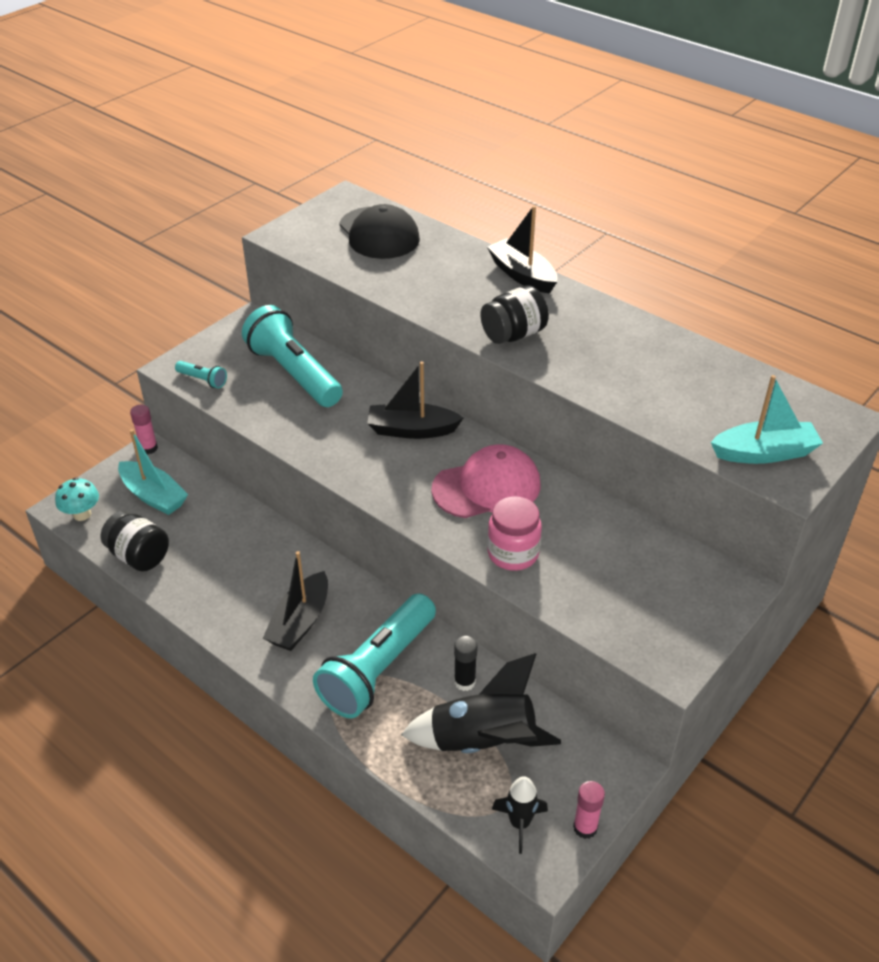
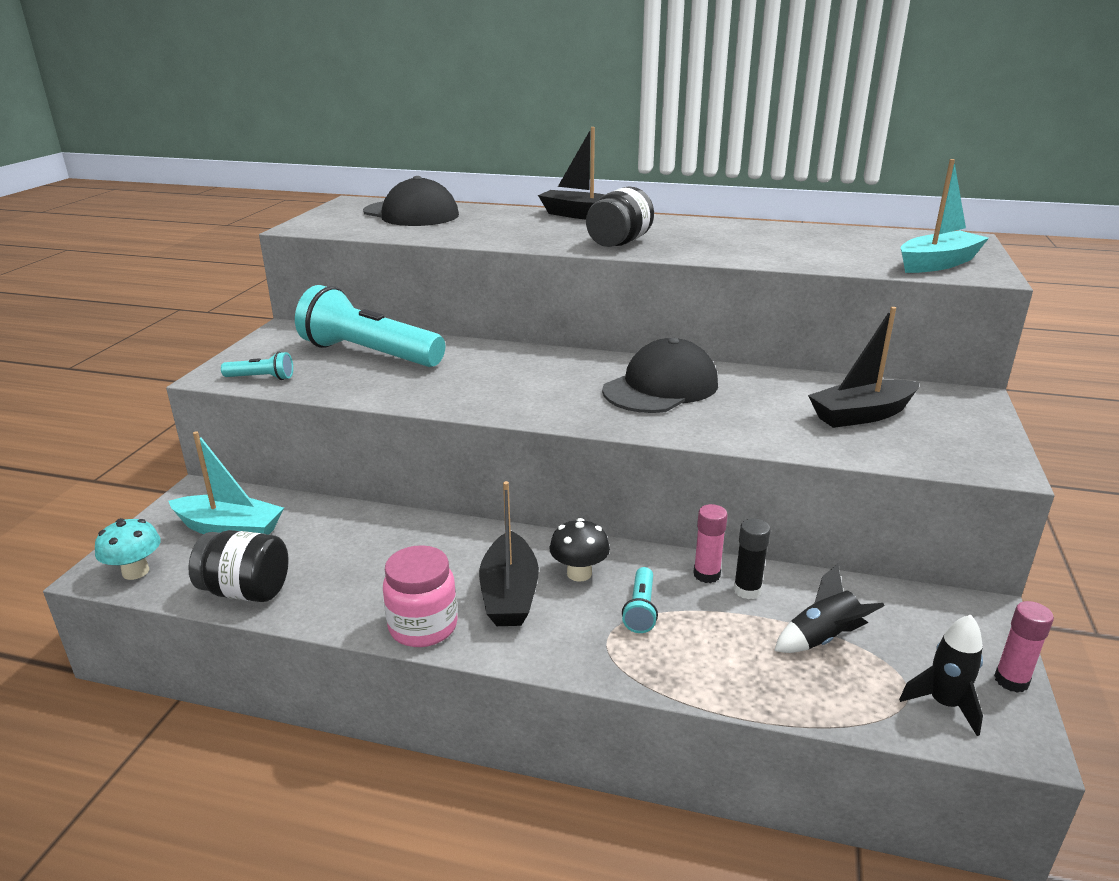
camera: 25 degrees left, 15 degrees down
(148, 448) = (195, 489): pink glue stick -> pink glue stick (706, 574)
(358, 622) = (579, 573): none -> black mushroom
(377, 669) = (640, 609): turquoise flashlight -> turquoise flashlight, size x0.42
(412, 430) = (539, 366): black boat -> black boat (861, 415)
(483, 742) = (822, 639): black rocket -> black rocket, size x0.54
(487, 487) = (661, 387): pink cap -> black cap
(513, 554) = (743, 426): pink jar -> pink jar (423, 627)

